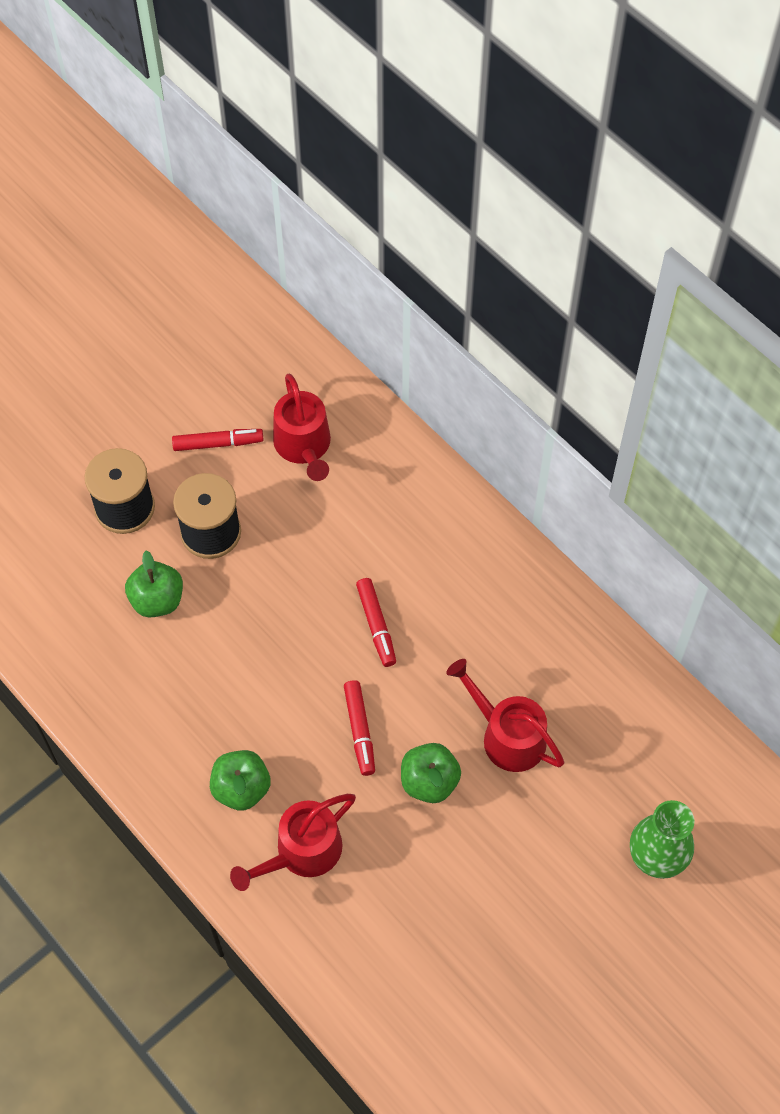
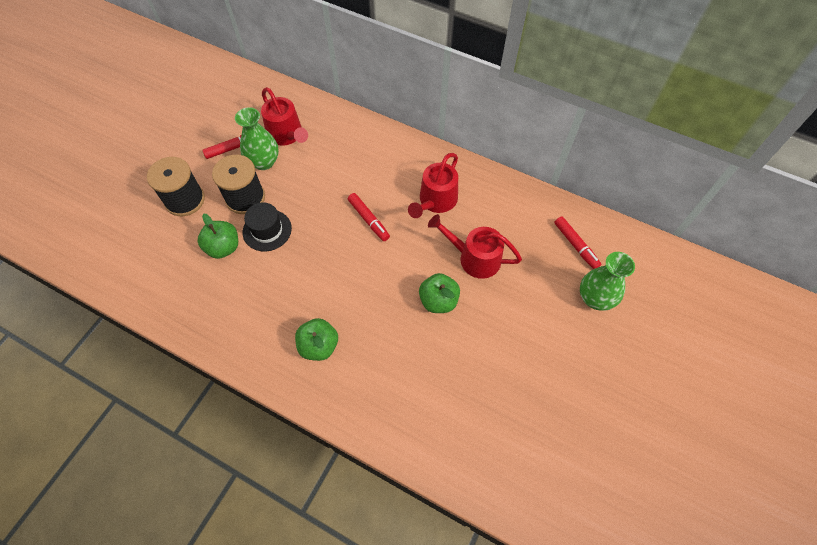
camera: 20 degrees left, 0 degrees up
(226, 594) = (267, 230): none -> black hat
(255, 481) = (264, 162): none -> green vase
(302, 852) = (374, 373): red watering can -> red watering can (435, 201)
(359, 730) = (382, 284): red marker -> red marker (575, 245)

